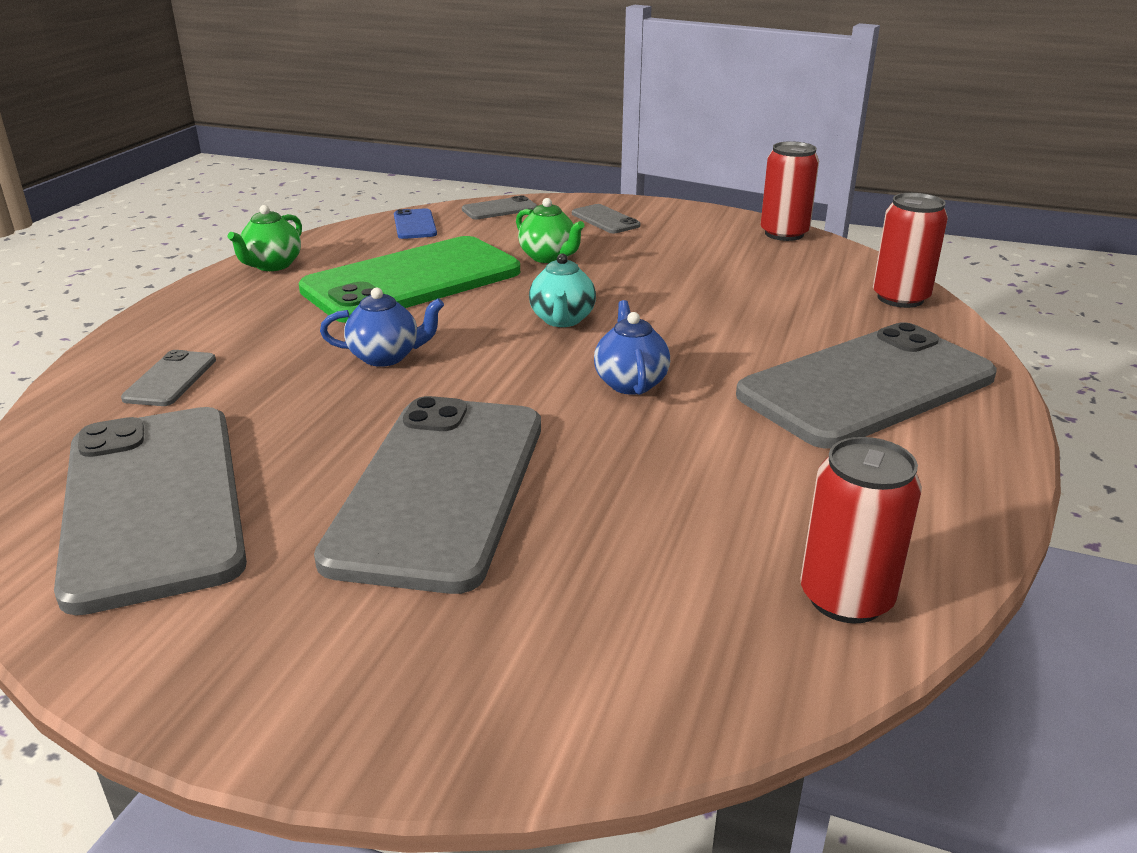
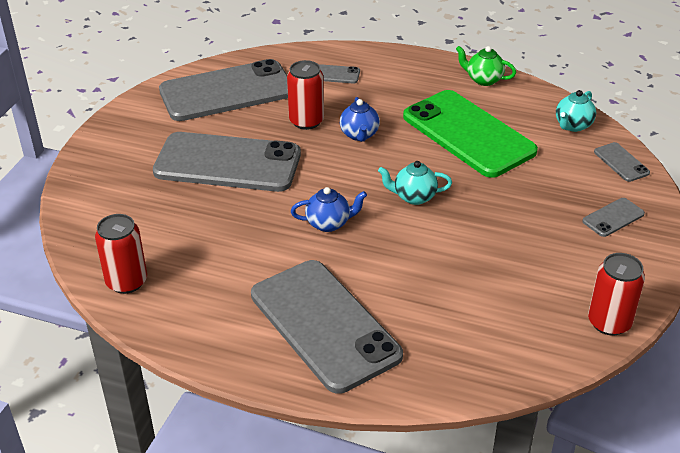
camera: 90 degrees right, 10 degrees up
(415, 225) = (573, 126): blue phone -> turquoise teapot
(549, 257) = (522, 189): green teapot -> none
(900, 298) = (472, 372): red can -> red can (306, 121)

